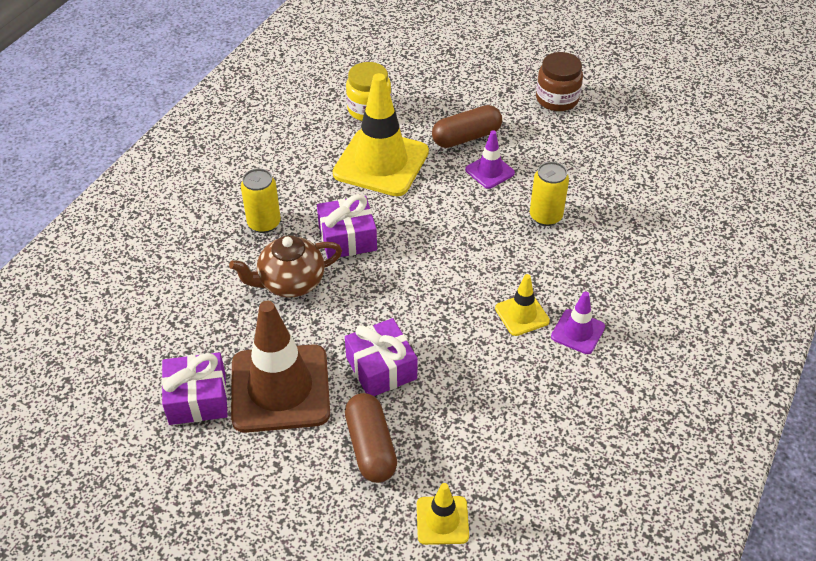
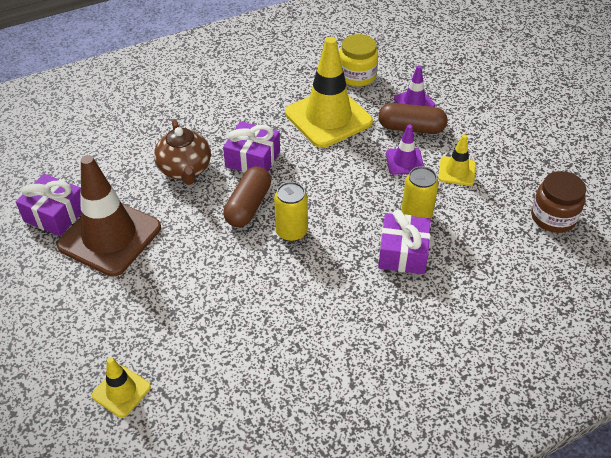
camera: 35 degrees right, 0 degrees up
(264, 223) = (207, 121): yellow can -> yellow can (291, 232)
(290, 283) = (185, 170): brown teapot -> brown teapot turned 120 degrees counterclockwise
(371, 447) = (126, 310): brown capsule -> brown capsule (248, 206)
(381, 368) = (186, 260): purple gift -> purple gift (403, 253)
(522, 315) = (324, 279): yellow traffic cone -> yellow traffic cone (456, 171)
(557, 99) = (515, 132): brown jar -> brown jar (553, 217)
(577, 332) = (354, 316): purple traffic cone -> purple traffic cone (414, 102)

